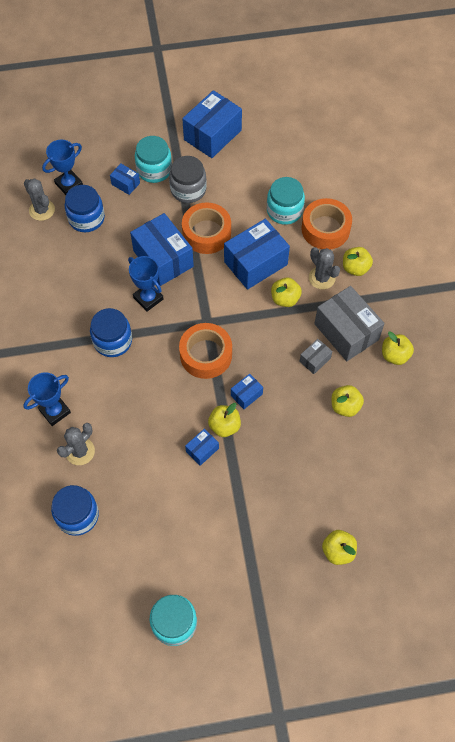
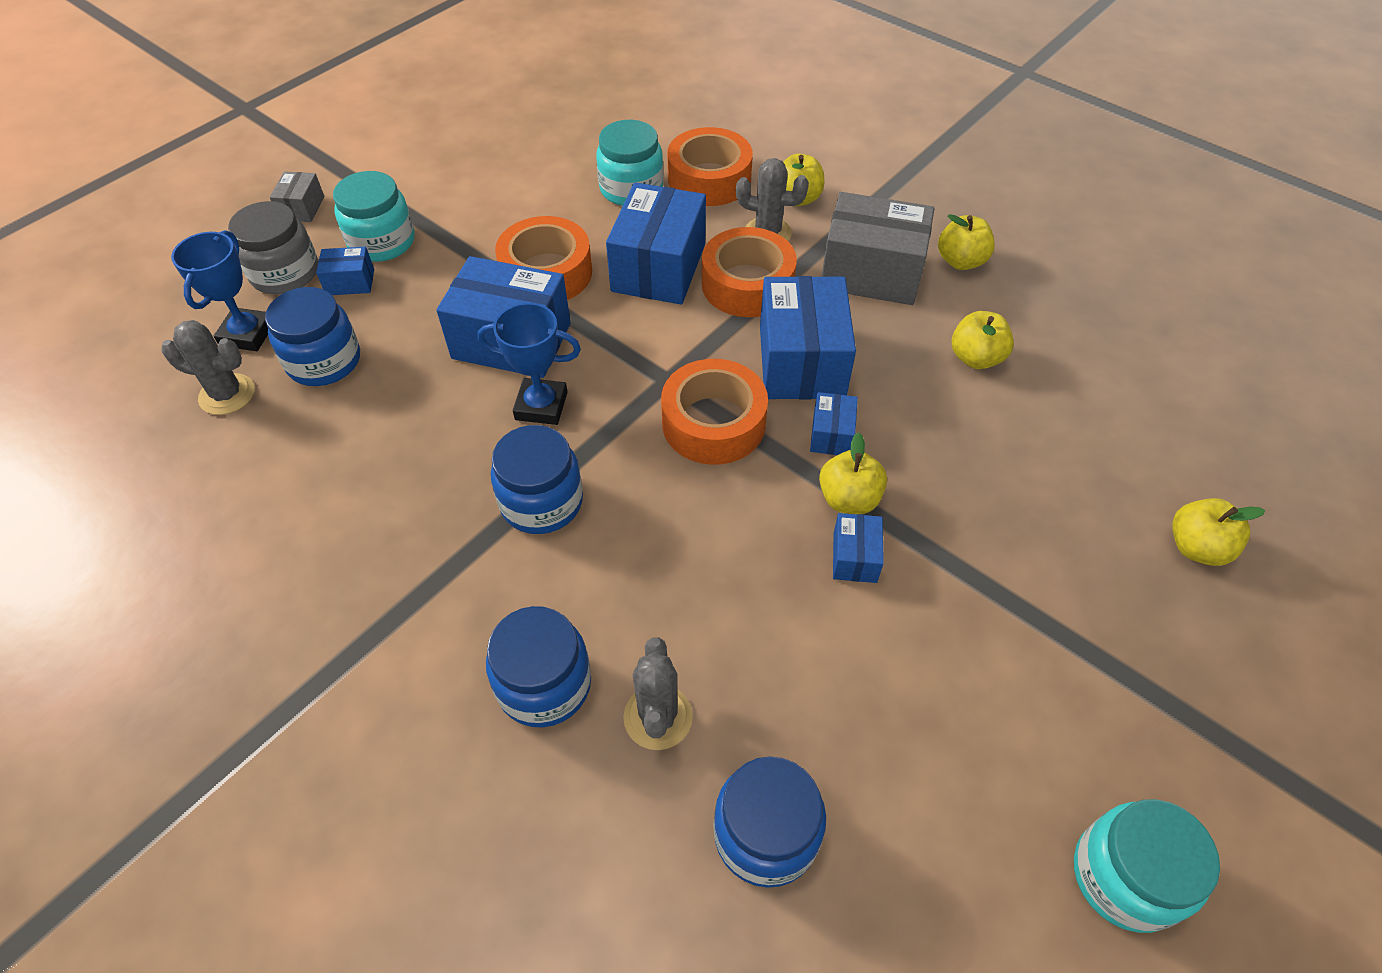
camera: 40 degrees left, 10 degrees down
(55, 411) = (544, 684): blue trophy -> blue jar
(188, 189) = (462, 238): grey jar -> grey jar (285, 273)
(212, 135) = (433, 160): blue box -> blue box (801, 361)
(285, 299) = (747, 284): yellow apple -> orange tape
(315, 360) = (871, 330): grey box -> grey box (302, 208)

